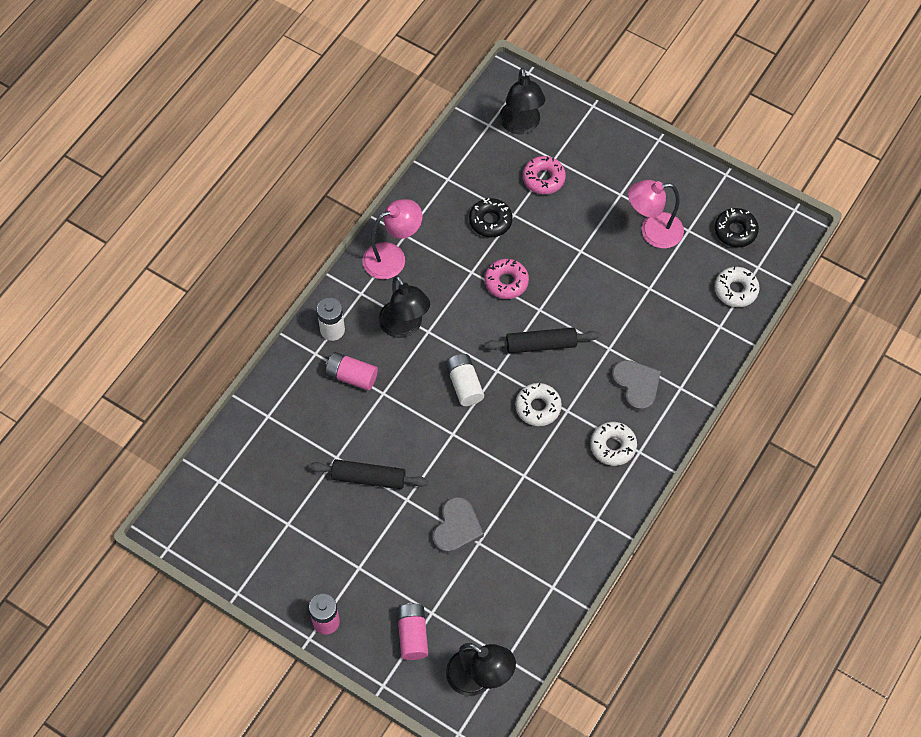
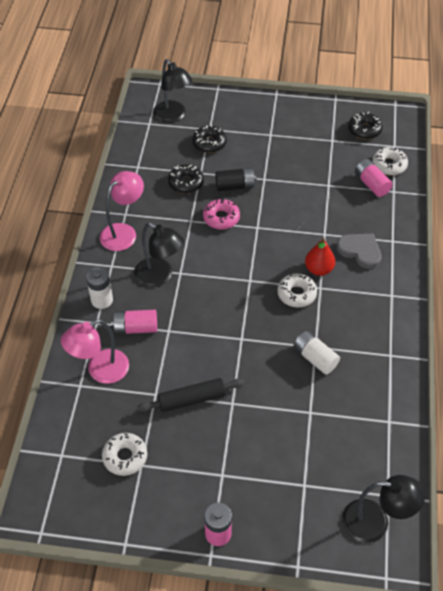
camera: 25 degrees left, 10 degrees down
(412, 635) = (299, 511): pink battery -> pink battery (371, 184)
(457, 528) = (286, 408): grey heart -> none
(464, 384) = (230, 299): white battery -> white battery (315, 358)
(541, 344) = (272, 250): black rolling pin -> none
(543, 178) = (209, 143): pink donut -> black donut
(543, 247) = (235, 186): none -> black battery
(578, 388) = (319, 269): none -> red pear
(613, 446) = (370, 299): white donut -> white donut (125, 457)
(652, 231) = (308, 149): pink lamp -> pink lamp (100, 371)

